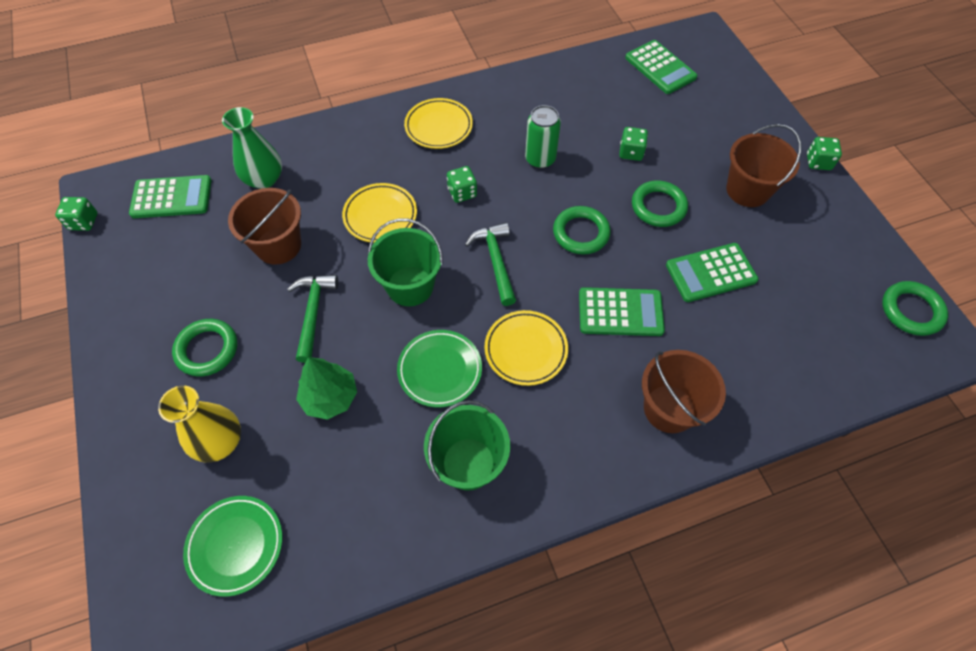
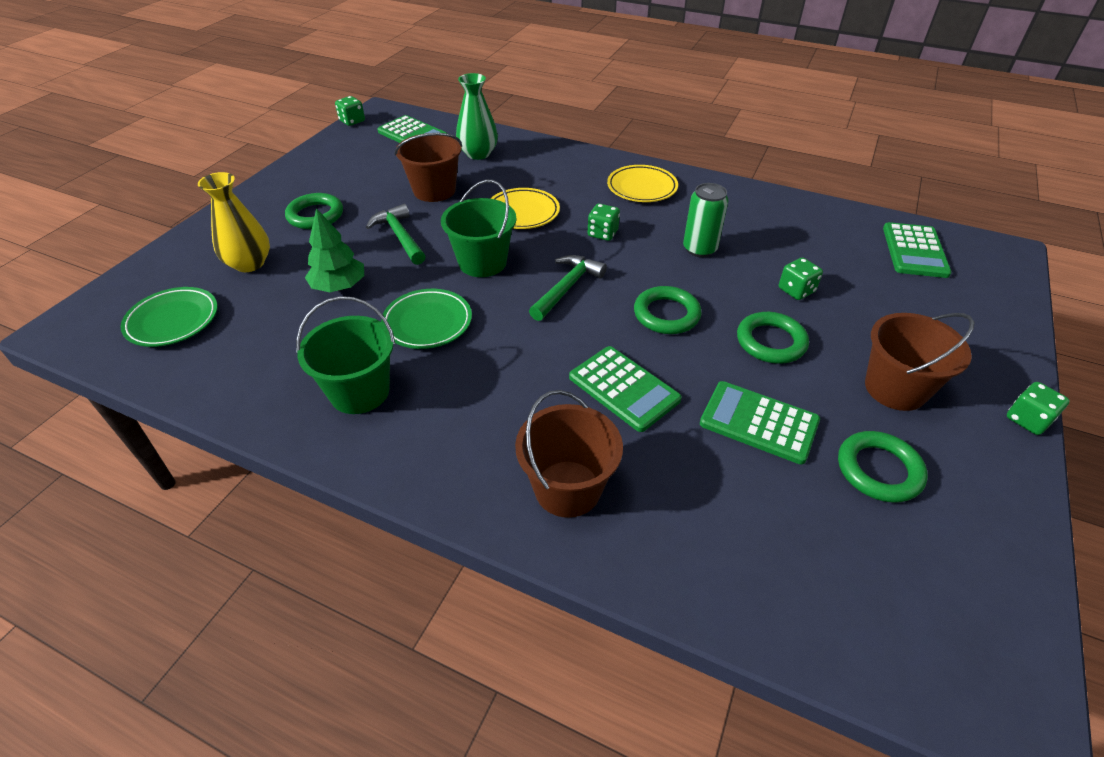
camera: 45 degrees right, 15 degrees down
(313, 313) = (400, 236): green hammer -> green hammer turned 75 degrees counterclockwise
(525, 350) = (507, 356): yellow plate -> none
(911, 311) = (993, 637): green ring -> green ring (879, 470)

